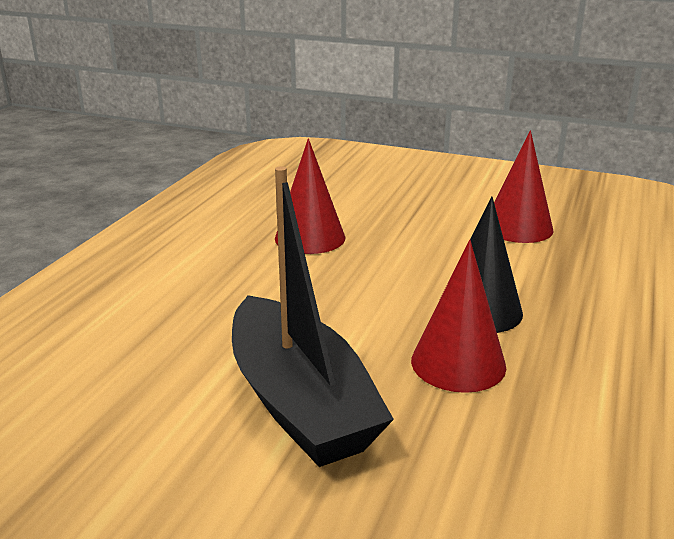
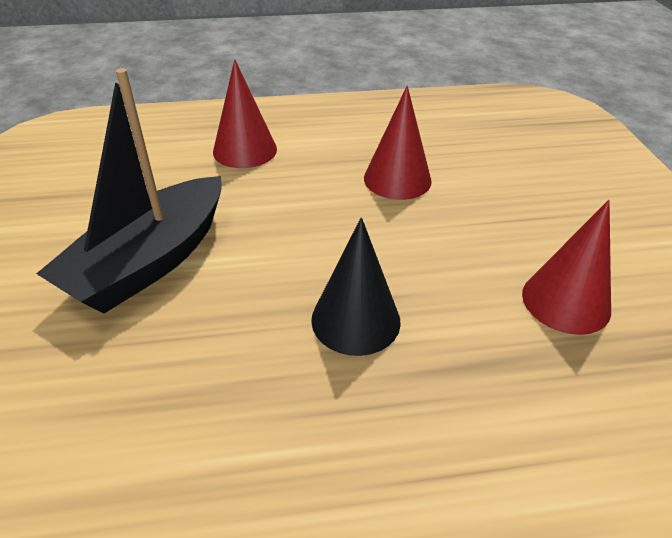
camera: 60 degrees right, 15 degrees up
(458, 363) = (252, 331): red cone -> red cone (245, 150)

